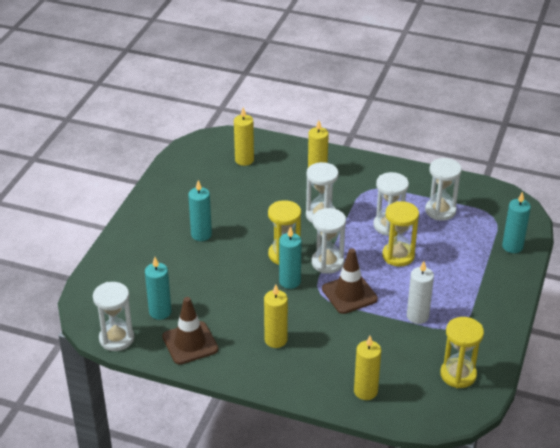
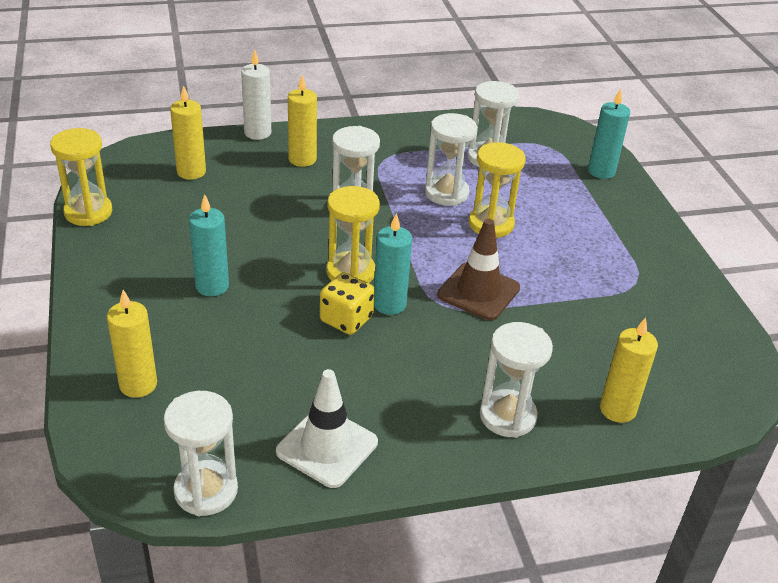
camera: 35 degrees left, 0 degrees up
(160, 312) = (242, 419): turquoise candle -> none
(190, 343) = (327, 447): brown traffic cone -> white traffic cone
(258, 281) = (346, 319): none -> yellow dice
(276, 340) = (442, 390): yellow candle -> yellow candle (138, 384)
(327, 263) = (415, 263): white hourglass -> white hourglass (507, 416)
(417, 316) = (582, 288): white candle -> white candle (257, 133)
(458, 375) = (696, 340): yellow hourglass -> yellow hourglass (88, 212)

